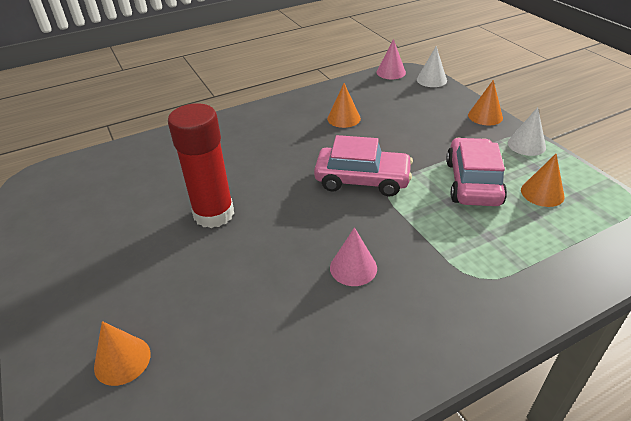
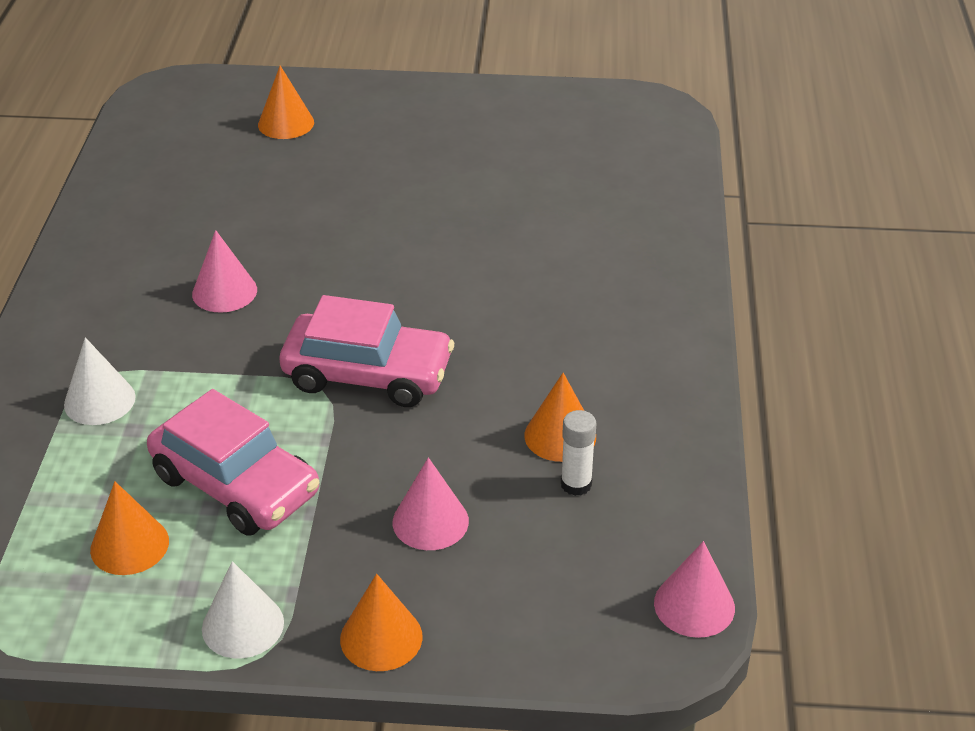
camera: 120 degrees right, 0 degrees up
(214, 214) = (438, 223): red glue stick -> none
(362, 180) = (368, 374): pink car -> pink car turned 120 degrees counterclockwise
(365, 107) = (576, 484): none -> white glue stick
(423, 128) = (430, 521): none -> pink cone
(431, 80) = (599, 654): white cone -> white cone (99, 400)

